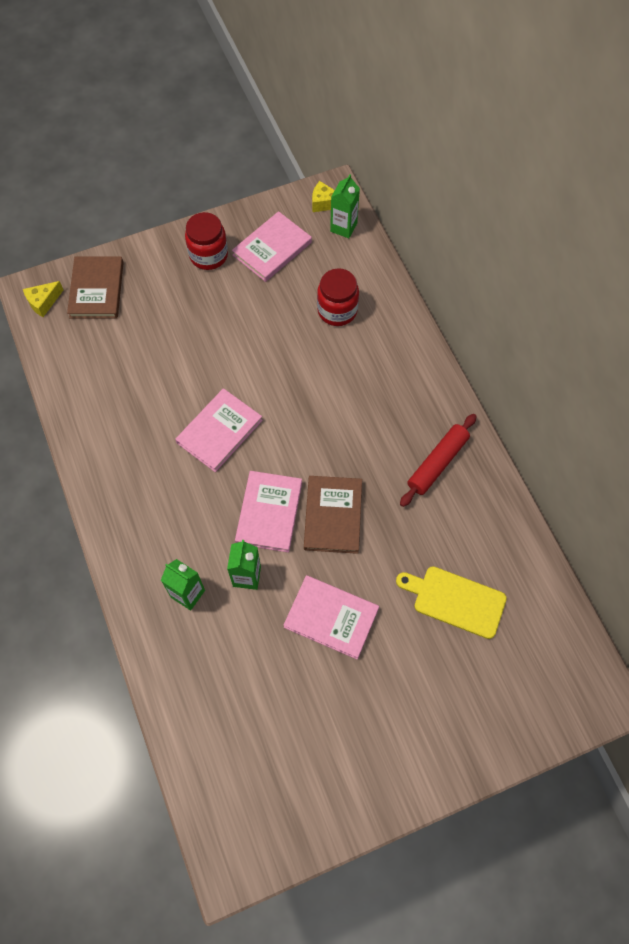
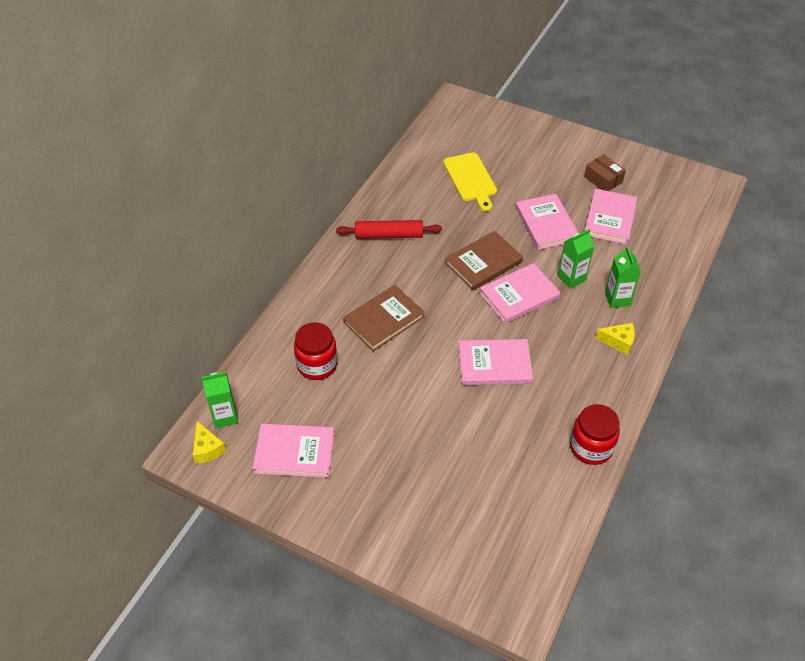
camera: 130 degrees left, 15 degrees down
(43, 302) = (520, 591): yellow cheese -> yellow cheese (618, 342)
(97, 289) = (464, 557): brown book -> brown book (384, 320)
(208, 255) = (345, 496): red jar -> red jar (591, 447)
(283, 689) = (610, 219): none -> pink book
(343, 742) = (603, 179): none -> brown box

